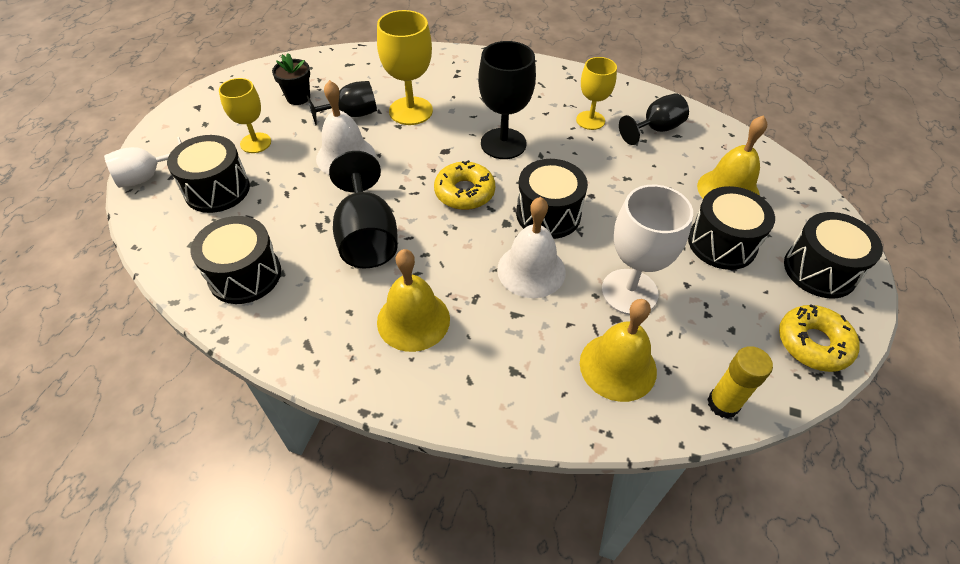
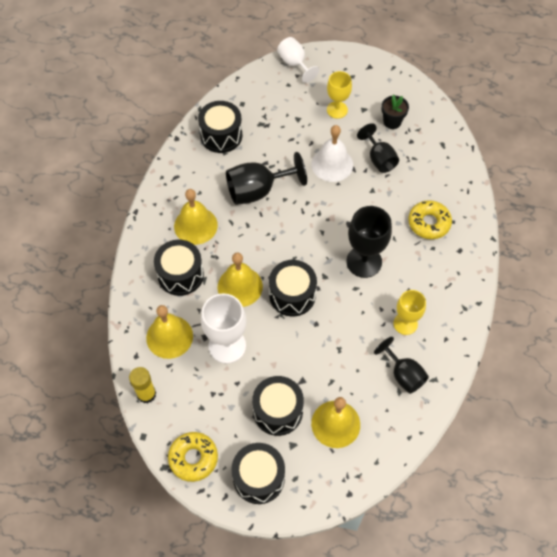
camera: 85 degrees right, 10 degrees up
(217, 190) = (289, 102): black drum -> black drum (180, 275)
(410, 111) = (391, 195): yellow goblet -> none
(464, 192) = (307, 241): yellow donut -> yellow donut (429, 223)
(531, 270) = (240, 286): white bell -> yellow bell

